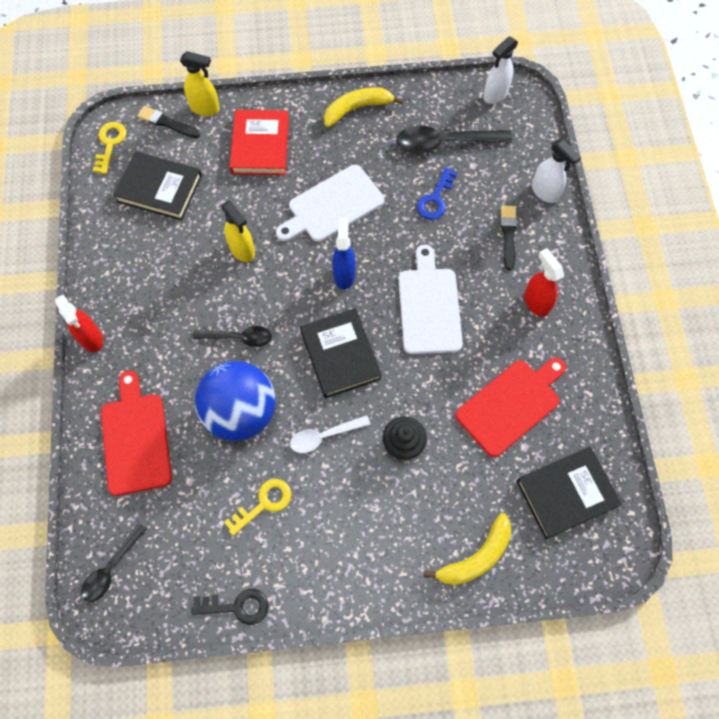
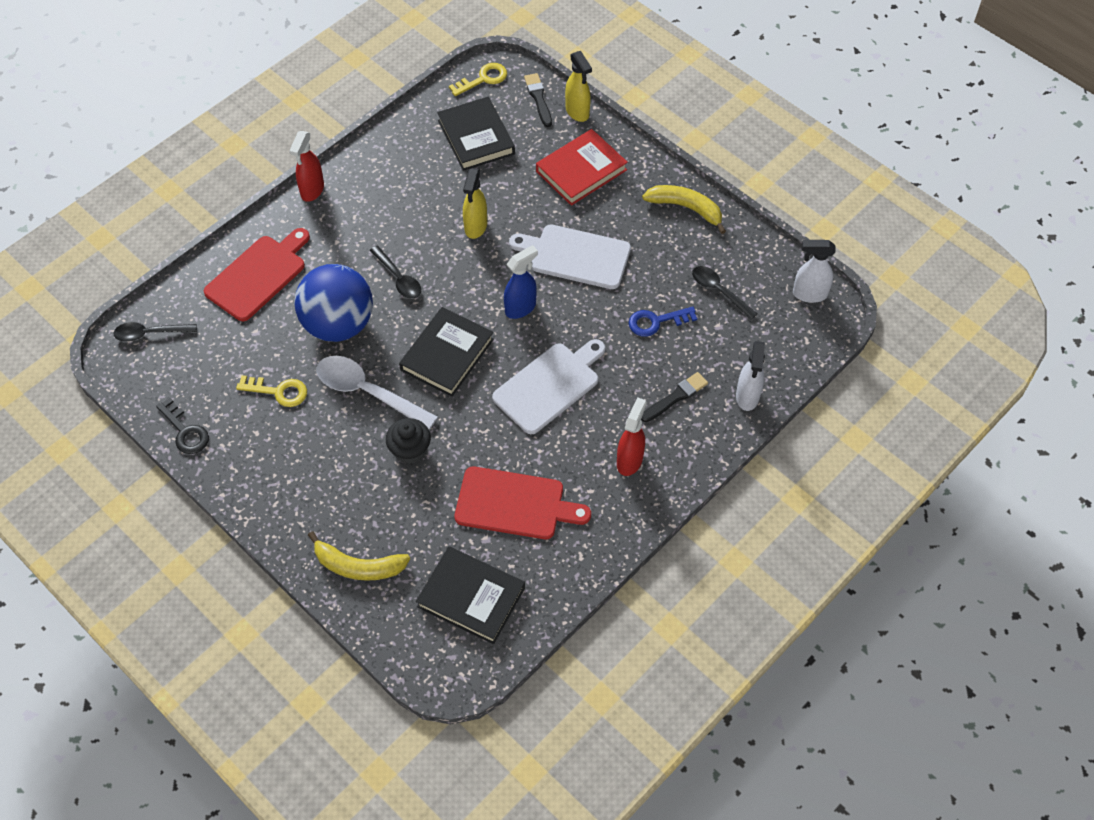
camera: 50 degrees right, 10 degrees down
(324, 436) = (368, 392): white spoon -> white spoon, size x1.62
(445, 143) = (719, 291): black spoon -> black spoon, size x0.62

